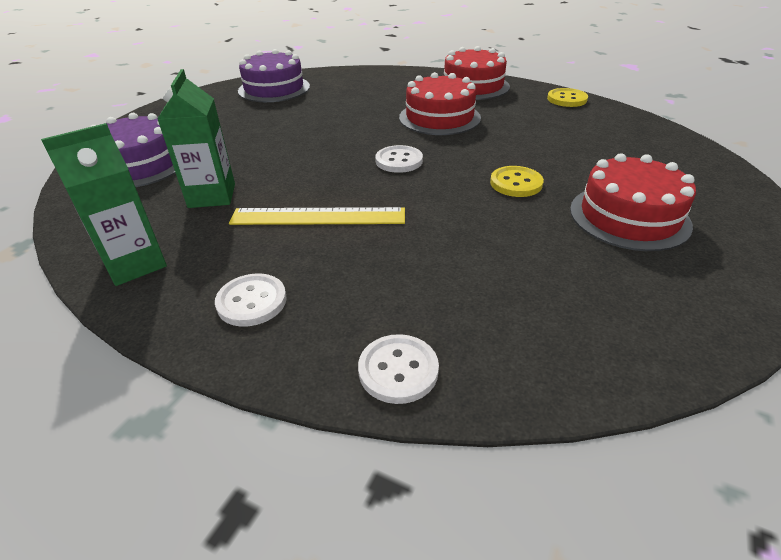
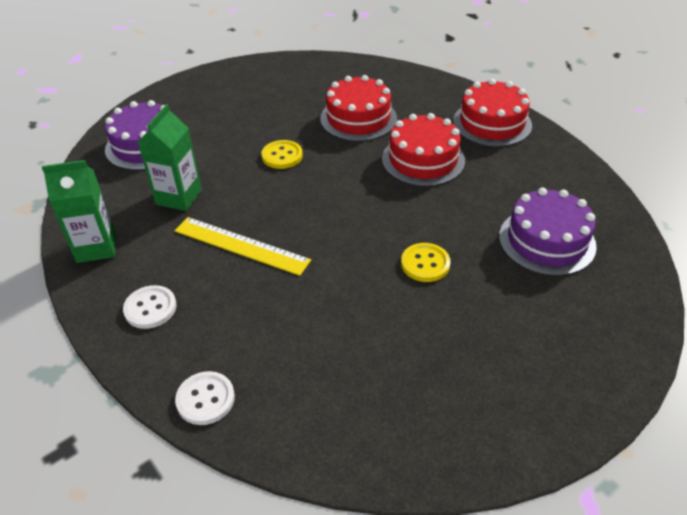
camera: 25 degrees right, 5 degrees up
(274, 89) = (301, 77): purple cake -> purple cake (547, 241)
(399, 161) = (345, 204): white button -> none
(567, 99) = (574, 170): yellow button -> yellow button (282, 156)
(629, 217) = (491, 335): red cake -> red cake (358, 118)

